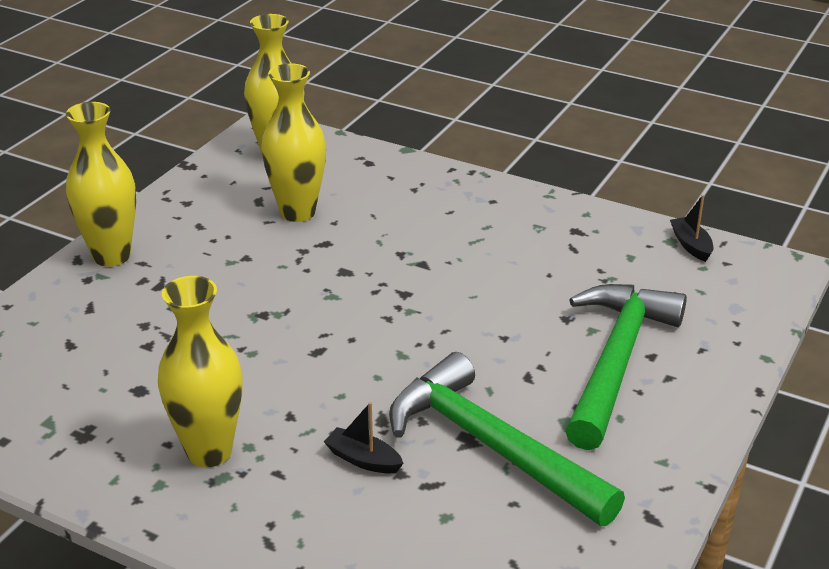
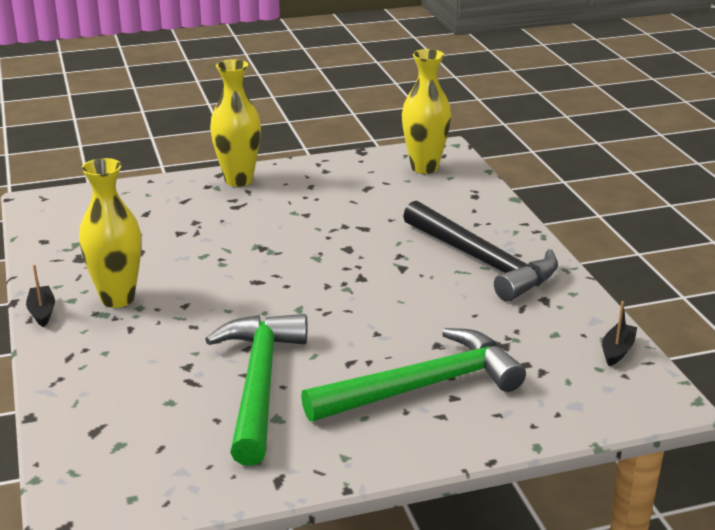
camera: 45 degrees right, 5 degrees down
(297, 212) = (378, 204): yellow vase -> none
(363, 459) = (181, 348): black boat -> black boat (42, 312)
(477, 222) = (482, 261): none -> black hammer

